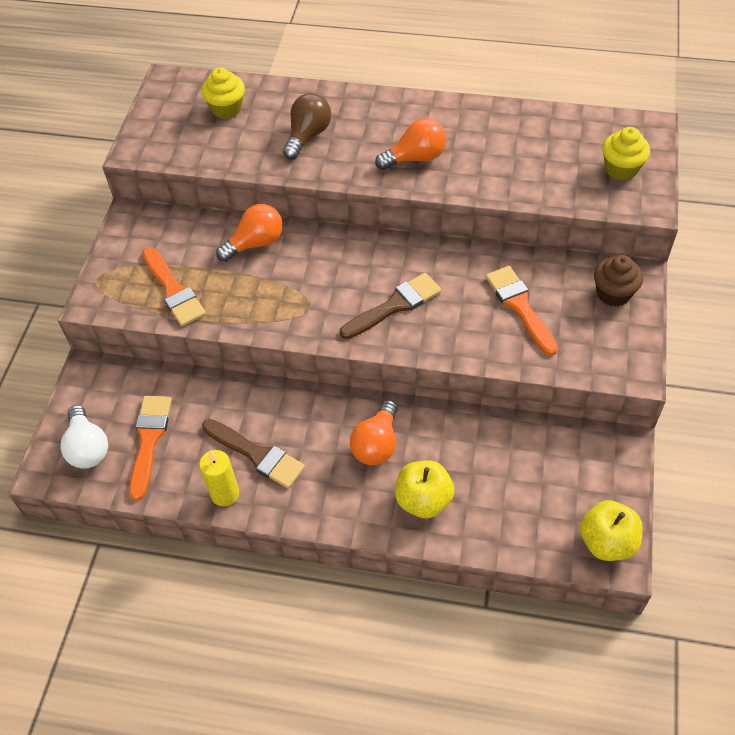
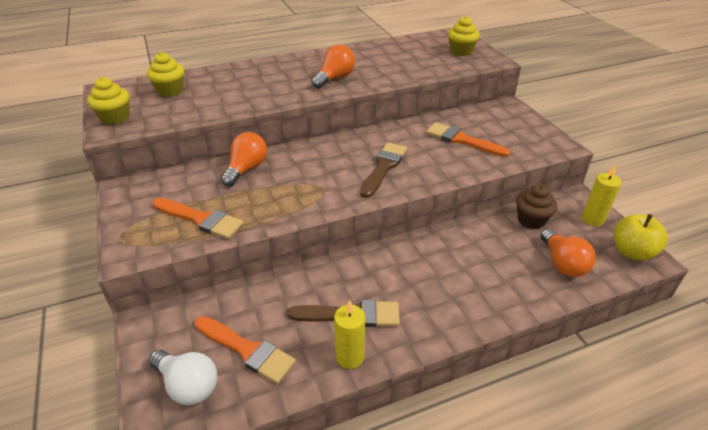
camera: 35 degrees left, 15 degrees down
(149, 440) = (246, 350): orange brush -> orange brush turned 150 degrees clockwise
(151, 132) = (115, 118): none -> yellow cupcake
(308, 136) = (248, 88): brown light bulb -> none
(376, 444) = (434, 265): orange light bulb -> orange light bulb (562, 263)
(423, 500) = (501, 284): yellow apple -> none
(608, 480) = (592, 219): none -> yellow candle
(613, 293) = (506, 117): brown cupcake -> brown cupcake (531, 220)

